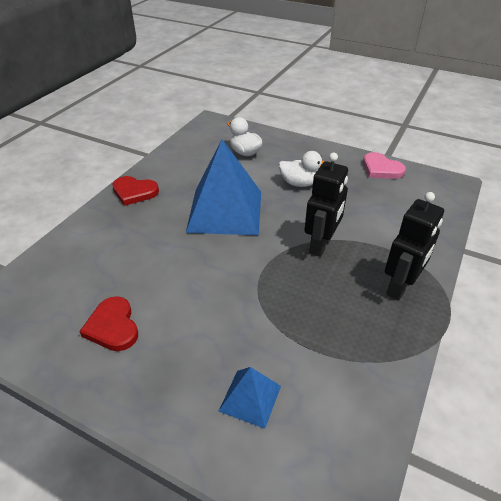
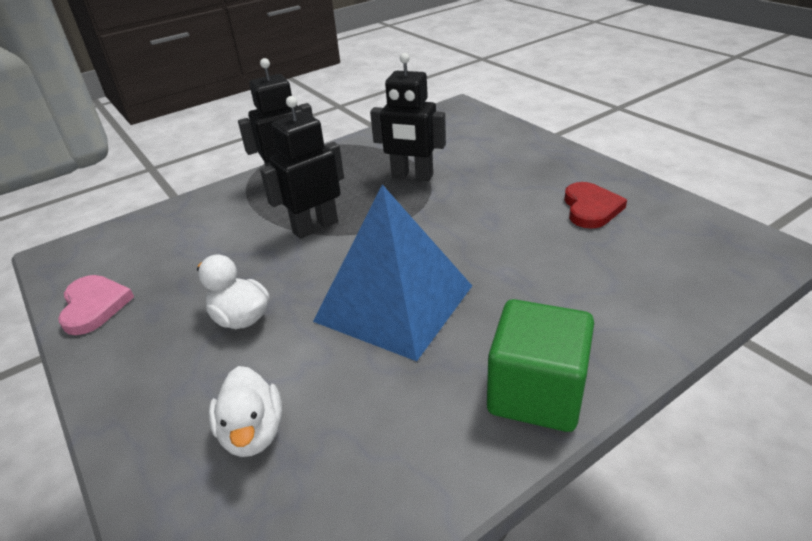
camera: 150 degrees left, 5 degrees down
(134, 192) = (536, 393): red heart -> green cube
(250, 398) = (481, 147): blue pyramid -> none
(292, 322) = (412, 176): none -> black robot

